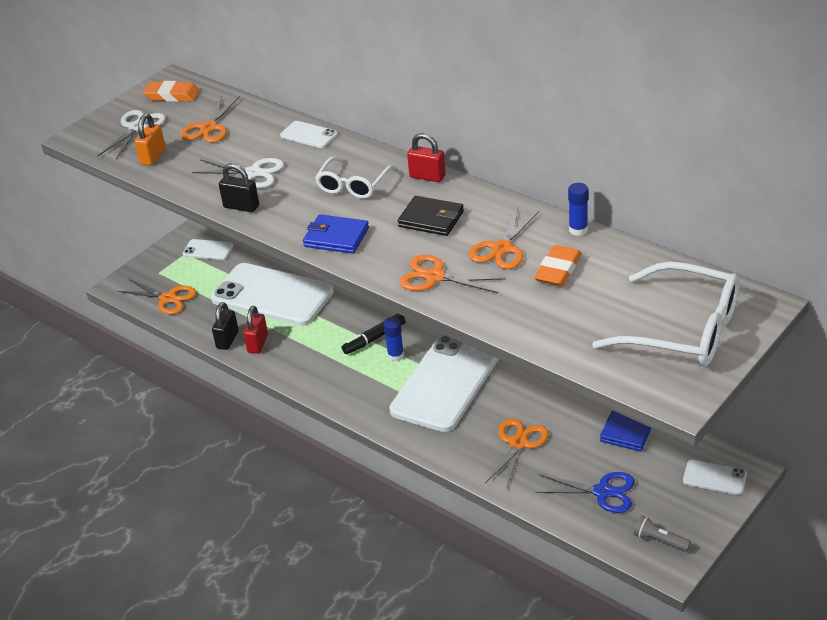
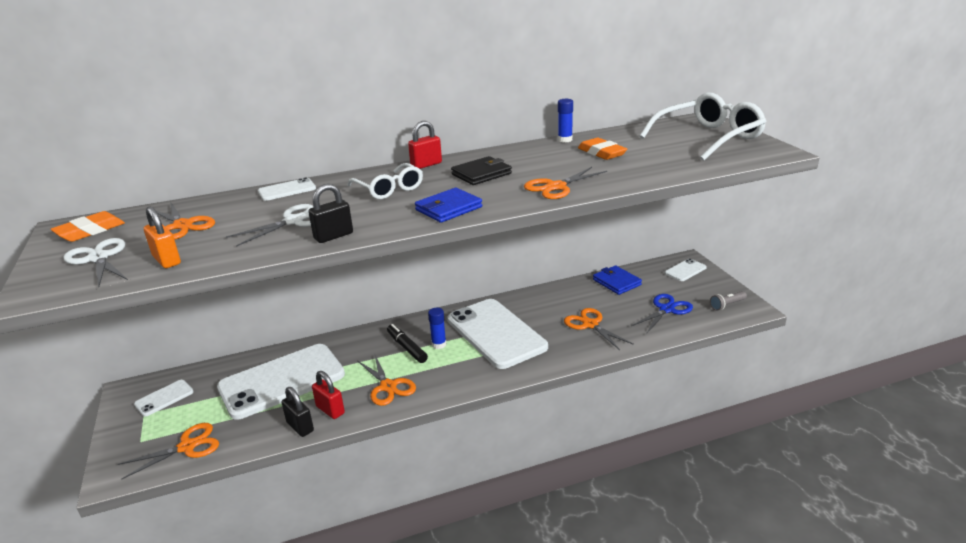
camera: 60 degrees left, 10 degrees down
(374, 338) = (407, 348): black marker -> black marker turned 150 degrees clockwise
(502, 249) = (553, 162): orange scissors -> orange scissors (388, 386)

